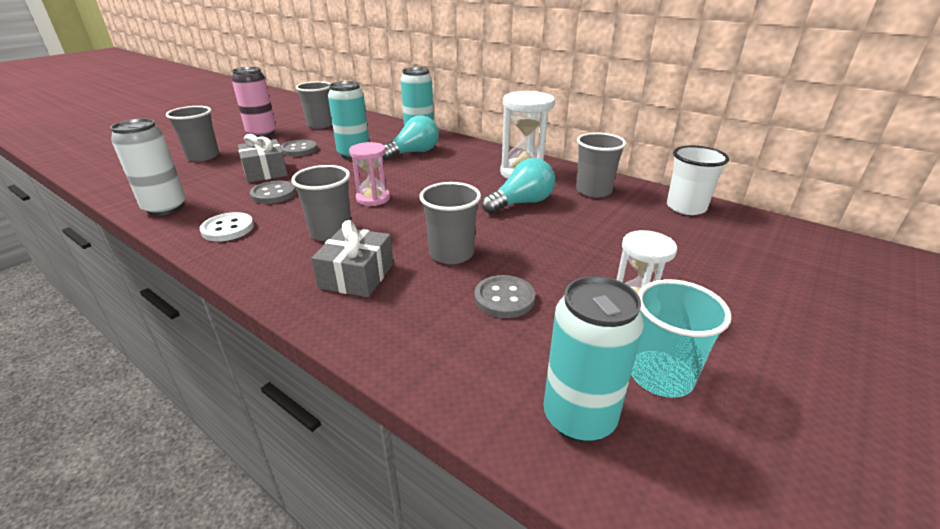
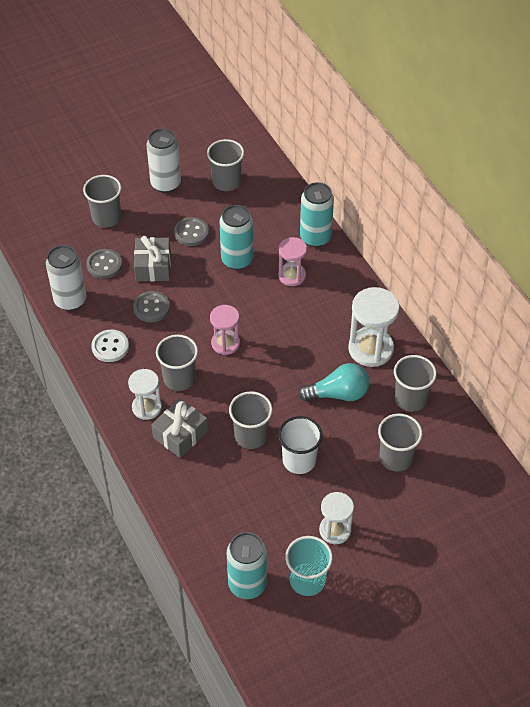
camera: 25 degrees right, 20 degrees up
(262, 133) = (165, 184): pink can -> white can
(297, 264) = (147, 407): none -> white hourglass
(413, 153) = (292, 276): turquoise light bulb -> pink hourglass
(504, 298) = (260, 491): grey button -> grey button (104, 265)
(627, 229) = (396, 458): none -> grey cup
(686, 207) = (467, 450): white cup -> white cup (299, 460)

